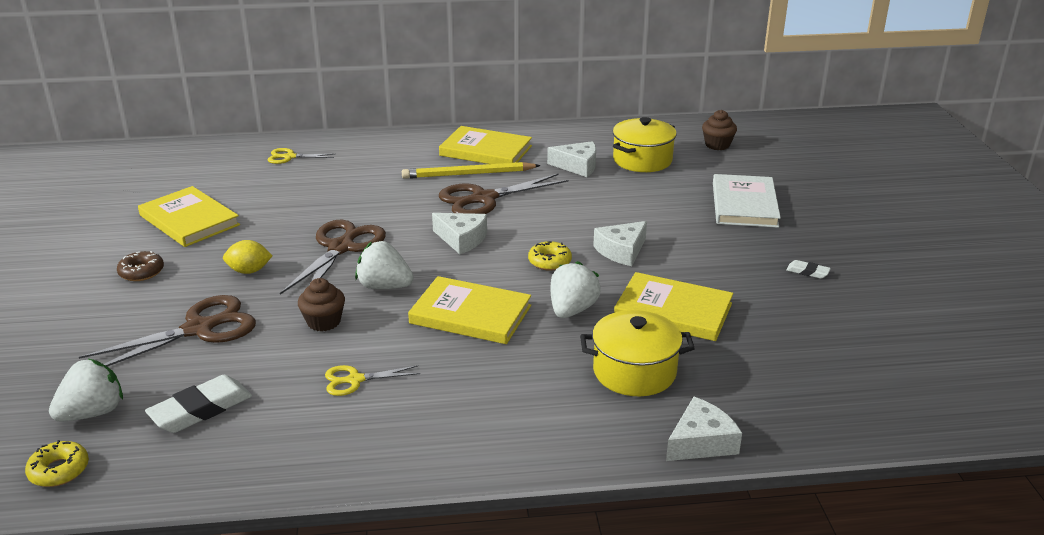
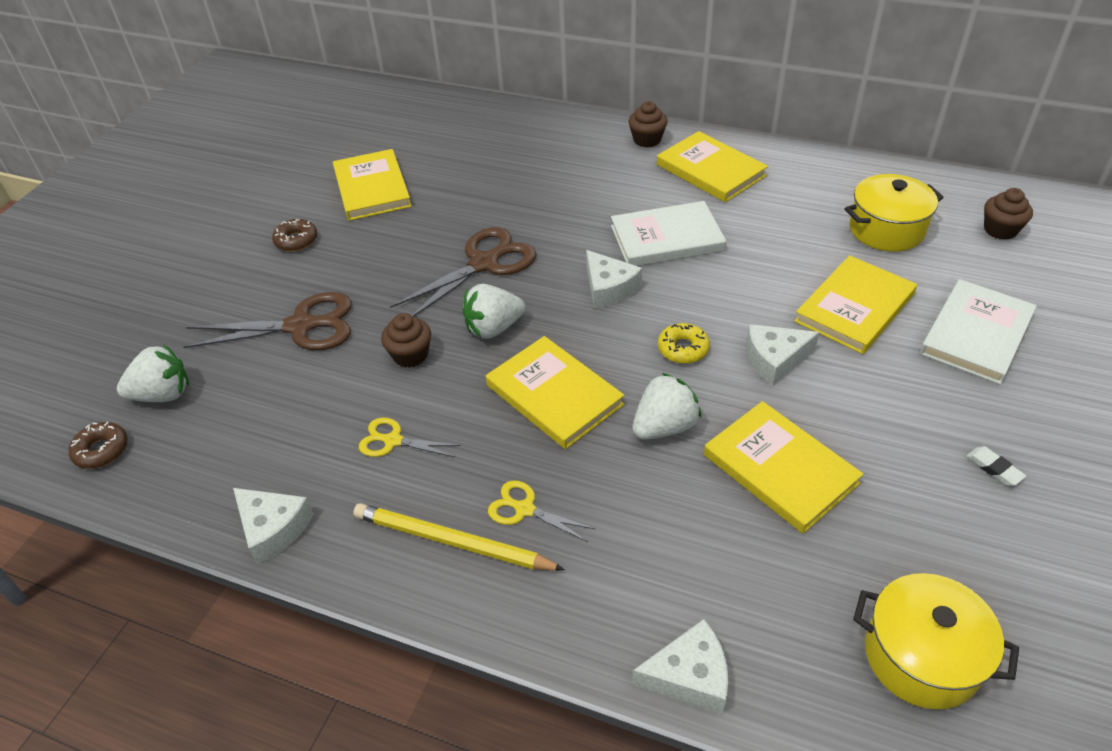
camera: 30 degrees right, 15 degrees up
(59, 470) = (101, 450): yellow donut -> brown donut
(201, 409) = (245, 425): white eraser -> none
(249, 271) = (384, 268): yellow lemon -> none
(290, 157) = (508, 130): yellow scissors -> yellow scissors (525, 509)
(384, 286) = (493, 328): white strawberry -> white strawberry turned 75 degrees counterclockwise
(418, 141) = (647, 140): none -> brown cupcake
(468, 174) = (671, 199): yellow pencil -> yellow pencil (452, 542)
(484, 199) = (666, 238): brown scissors -> white book
(577, 166) = (801, 219): white cheese -> white cheese (273, 528)
(634, 372) = (678, 541): yellow pot -> yellow pot (921, 656)
(654, 209) = (854, 308): none -> yellow book

